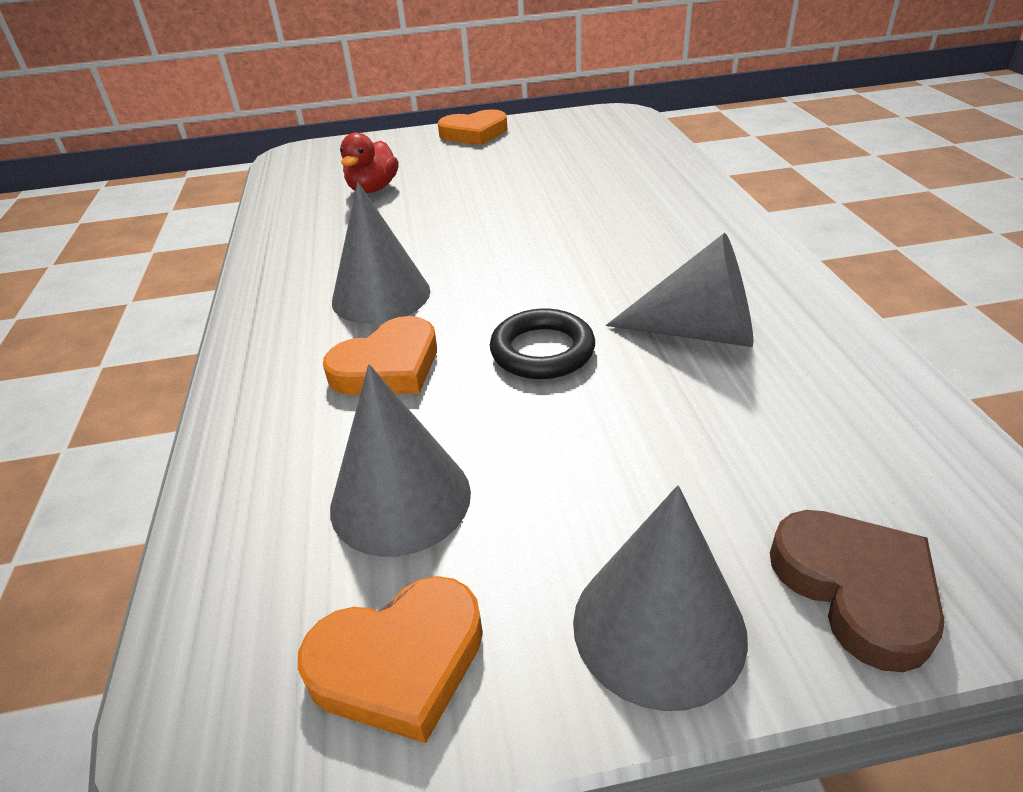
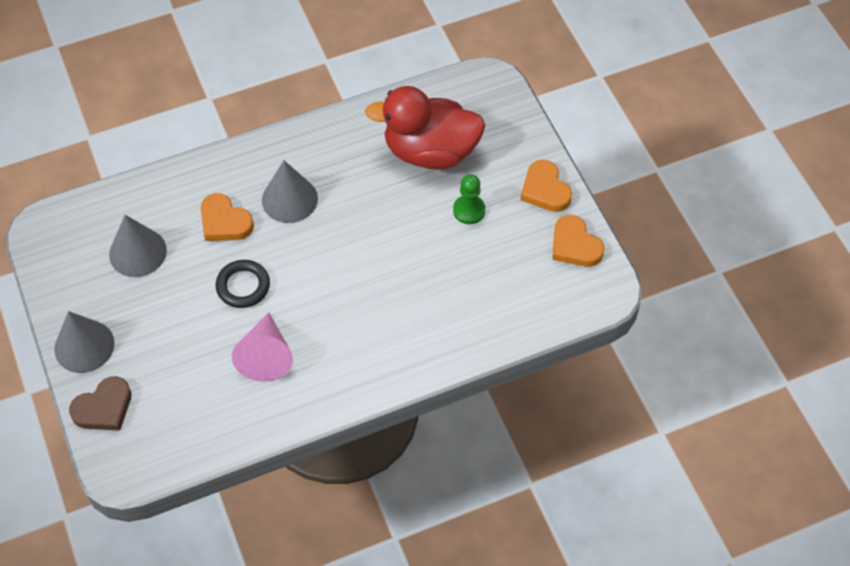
camera: 75 degrees right, 20 degrees up
(373, 189) = (430, 151): red duck -> red duck, size x2.04
(399, 662) = (66, 272): orange heart -> orange heart (575, 245)
(480, 171) = (469, 210): none -> green pawn
(698, 332) = (266, 355): grey cone -> pink cone

